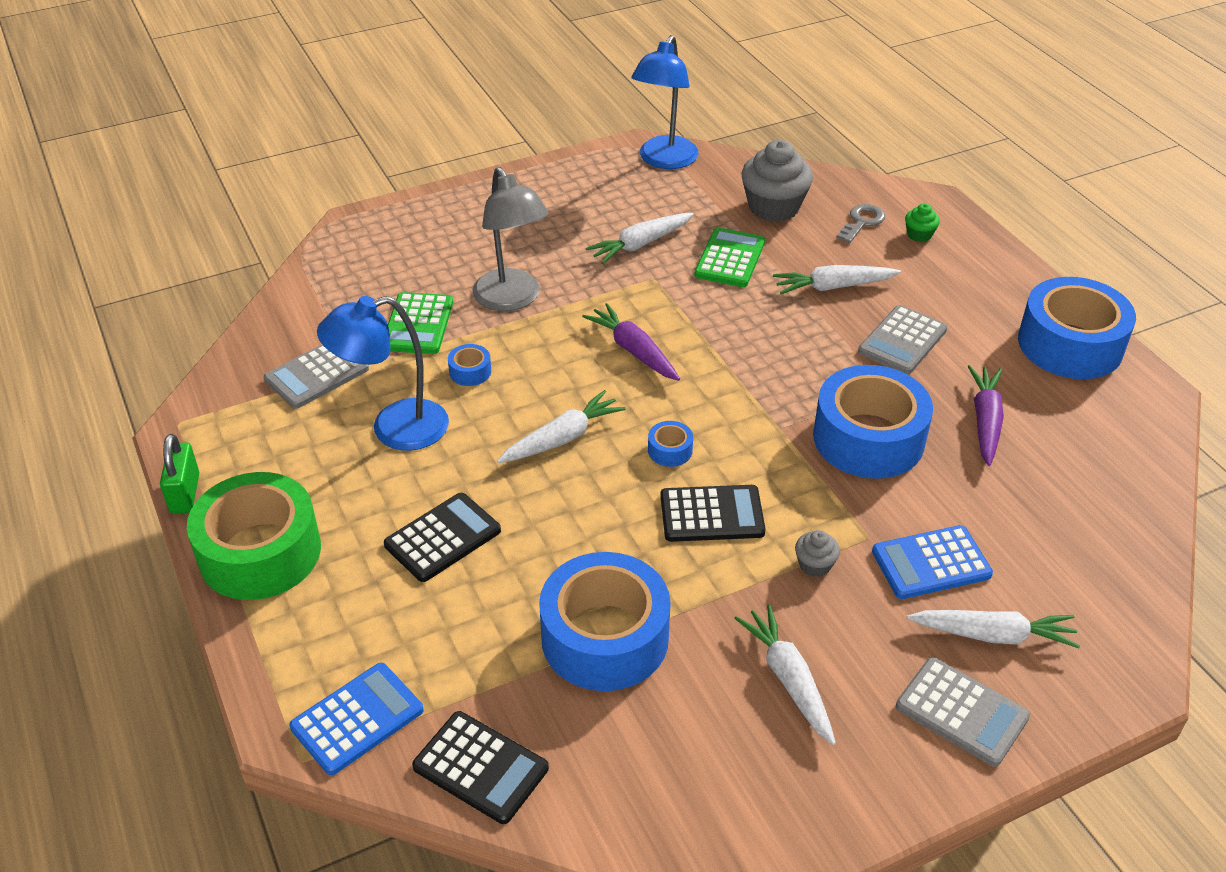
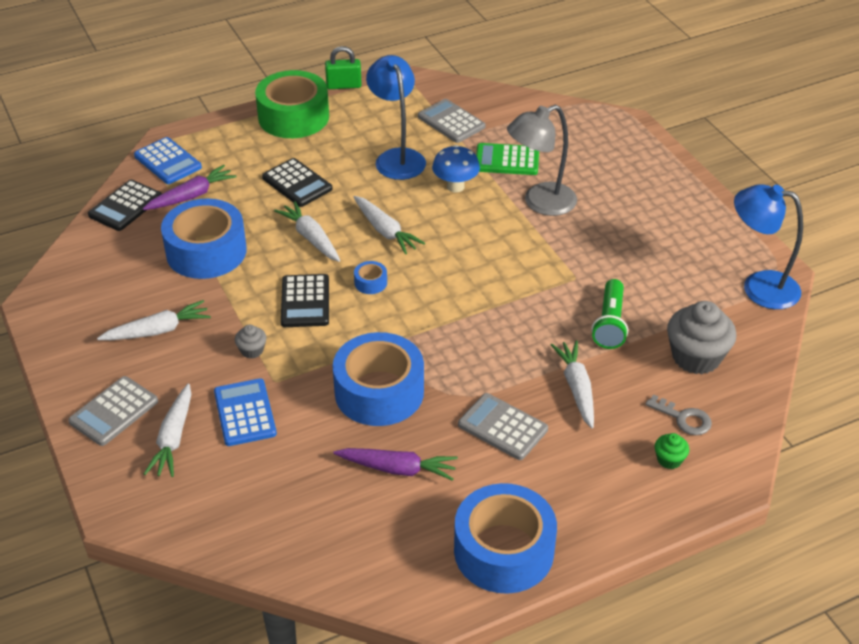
camera: 90 degrees right, 0 degrees up
(470, 372) = (455, 186): blue tape -> blue mushroom
(633, 351) = (482, 266): purple carrot -> purple carrot (191, 196)
(641, 244) = (623, 271): white carrot -> white carrot (311, 238)
(729, 258) = (610, 324): green calculator -> green flashlight

